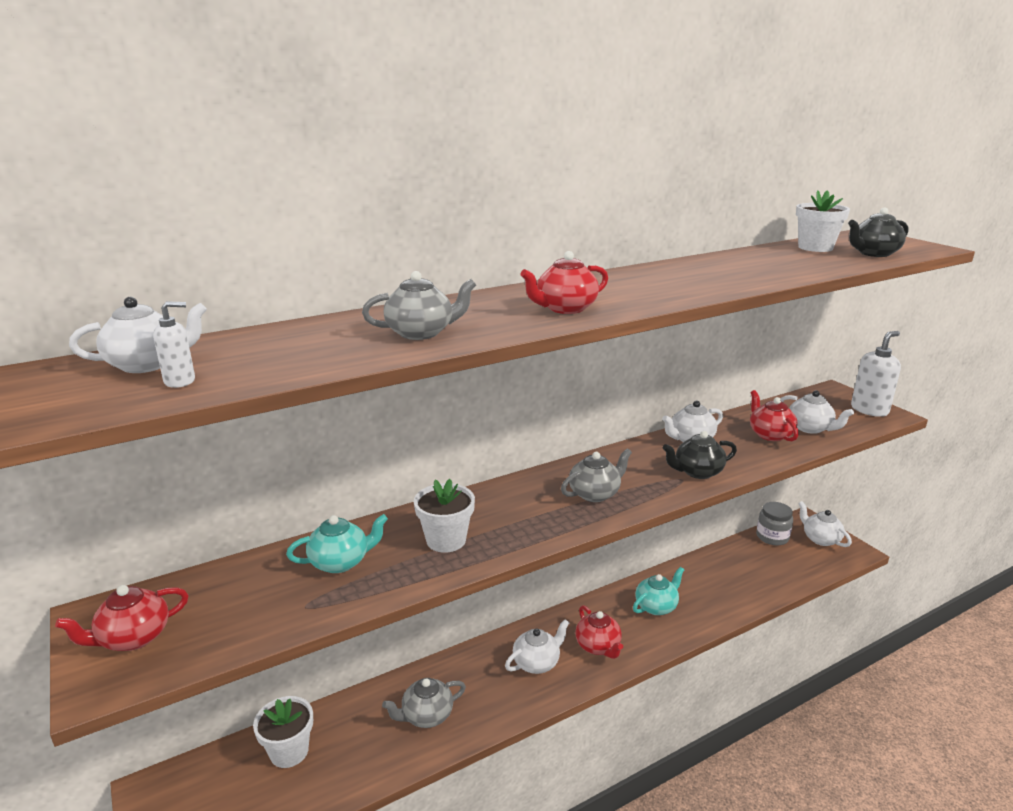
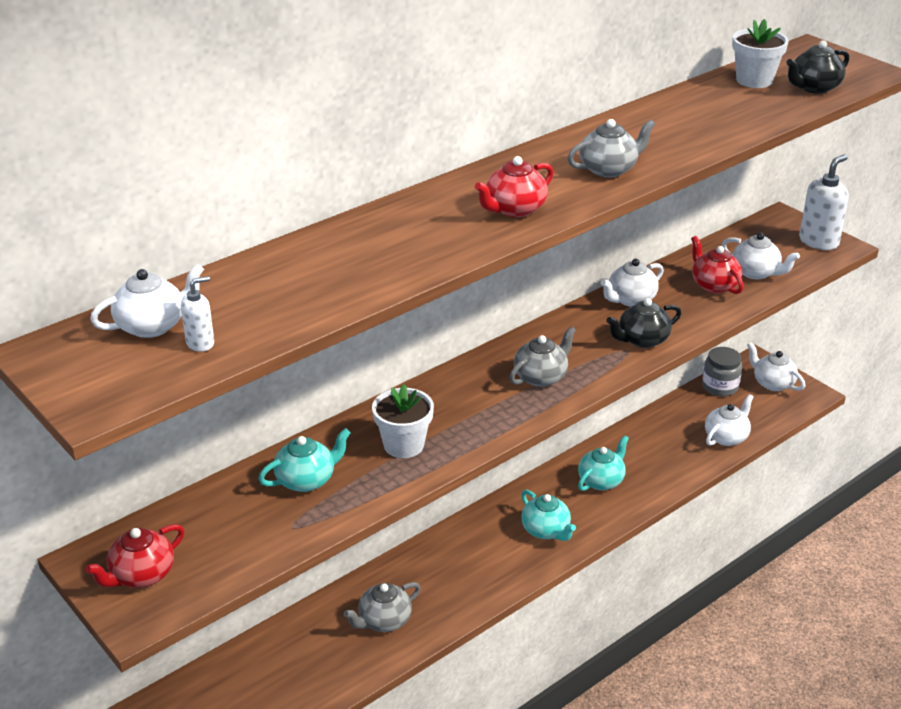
camera: 10 degrees left, 10 degrees up
(289, 751) = (254, 672): white flower pot -> none
(421, 333) = (388, 258): grey teapot -> grey teapot (609, 169)
(537, 662) = (485, 555): white teapot -> white teapot (726, 437)
(598, 646) = (546, 530): red teapot -> turquoise teapot

